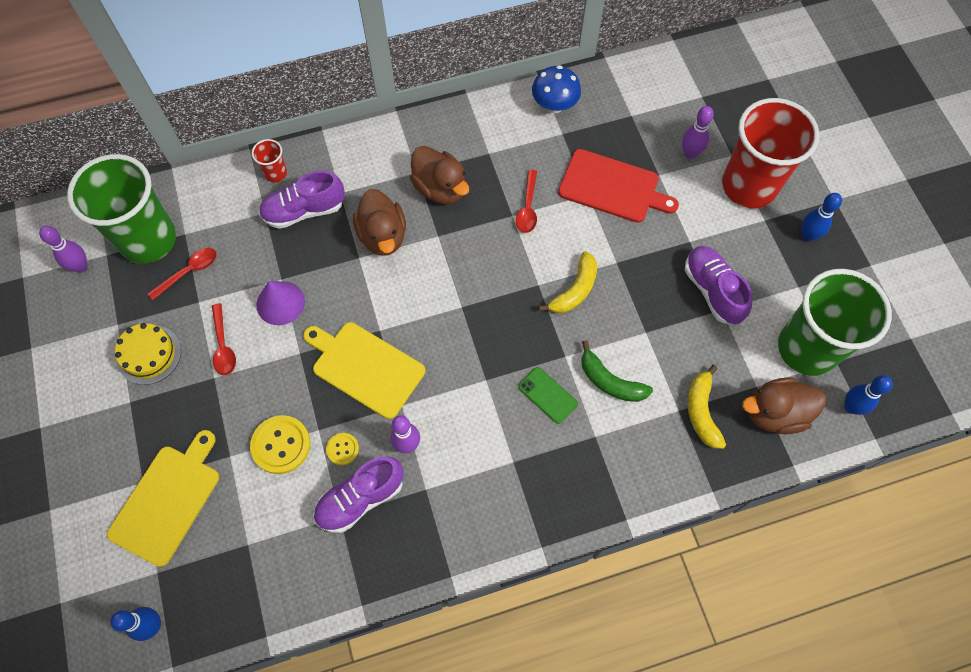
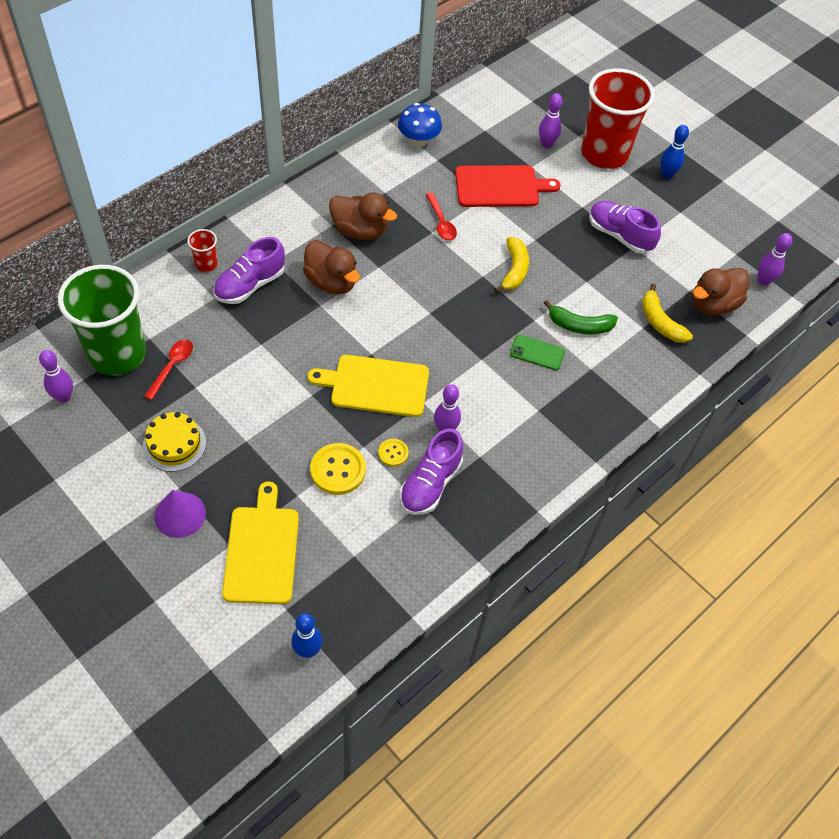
camera: 30 degrees left, 10 degrees down
(223, 345) = (239, 413): red spoon -> none
(280, 303) = (271, 362): purple cone -> purple cone (180, 514)
(807, 348) = (710, 252): green cup -> none
(851, 407) = (763, 281): blue bowling pin -> purple bowling pin

